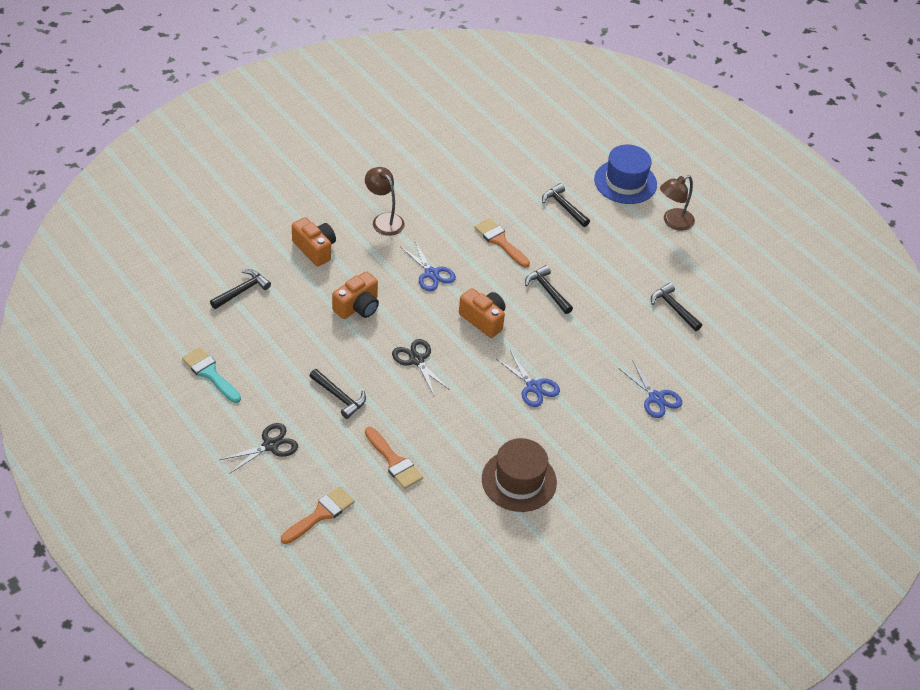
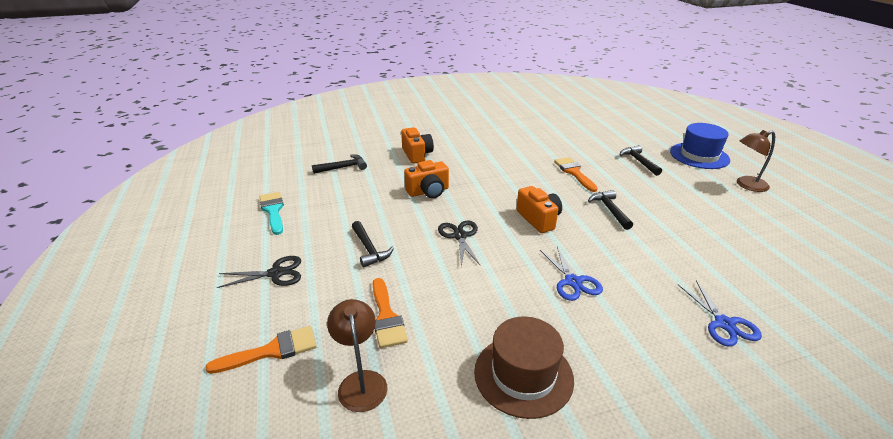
camera: 25 degrees right, 15 degrees down
(384, 220) = (481, 148): brown lamp -> brown lamp (361, 381)
(431, 273) = (504, 182): blue scissors -> none
(673, 308) = (747, 245): black hammer -> none

